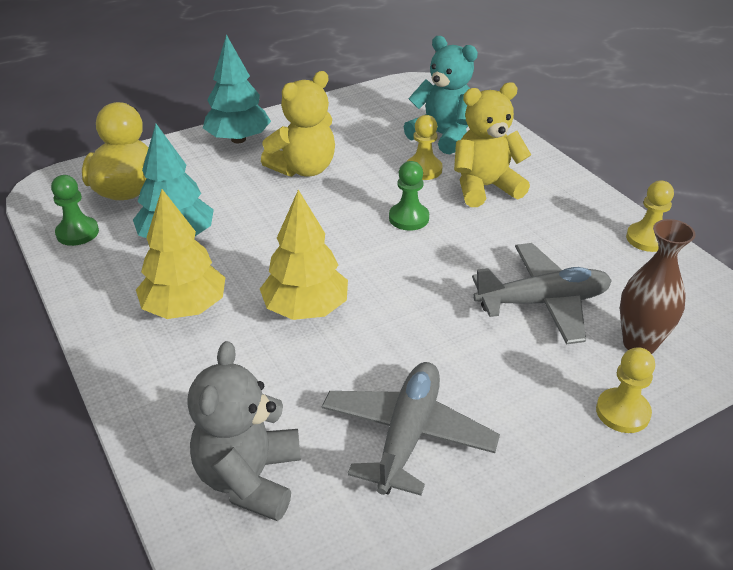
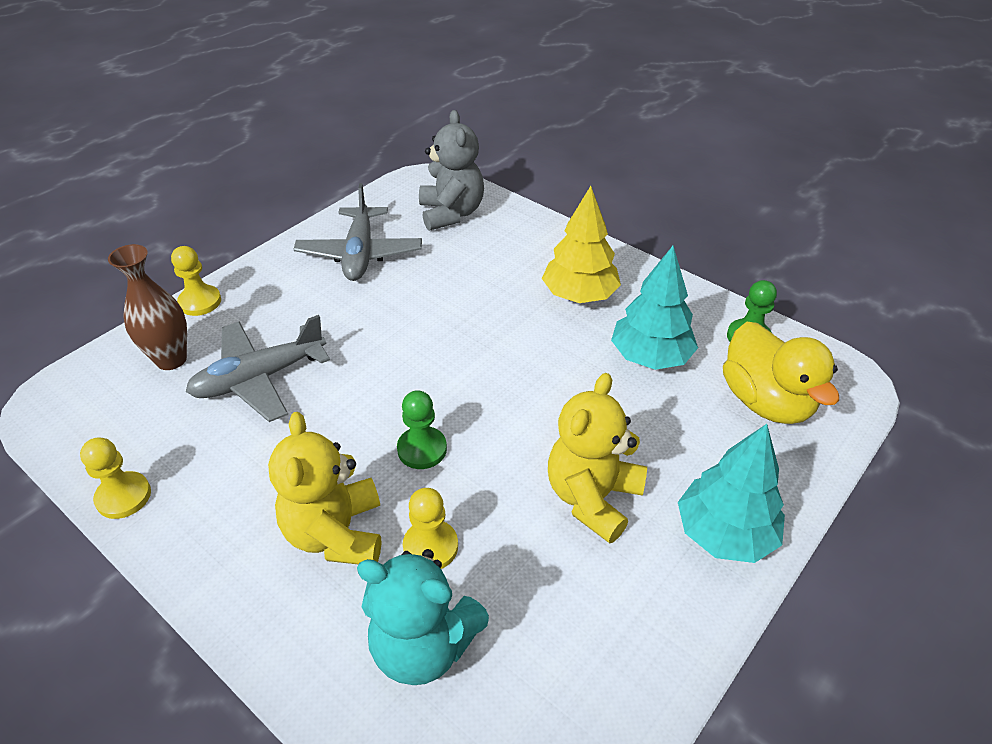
camera: 160 degrees right, 5 degrees up
(306, 309) = (478, 319): yellow tree -> none
(485, 187) = (336, 533): yellow teddy bear -> yellow teddy bear turned 120 degrees clockwise

